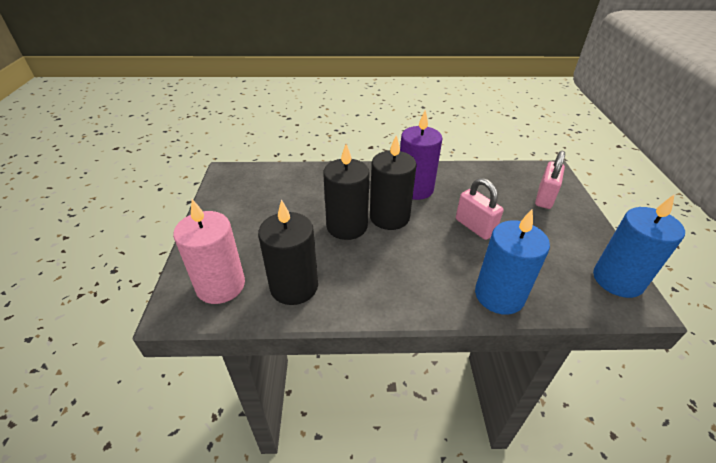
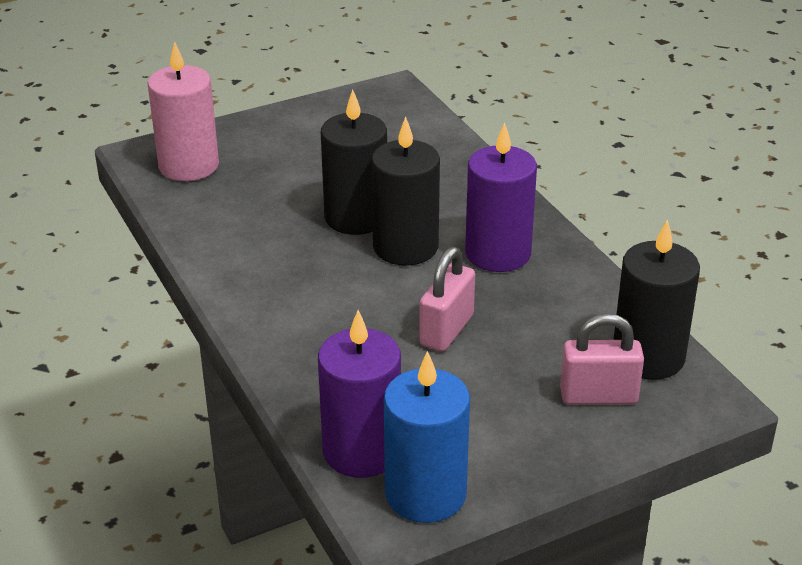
camera: 65 degrees right, 5 degrees down
(294, 286) = (219, 213): black candle -> black candle (648, 357)
(499, 295) = (310, 376): blue candle -> none
(577, 294) = (362, 451): none -> purple candle

